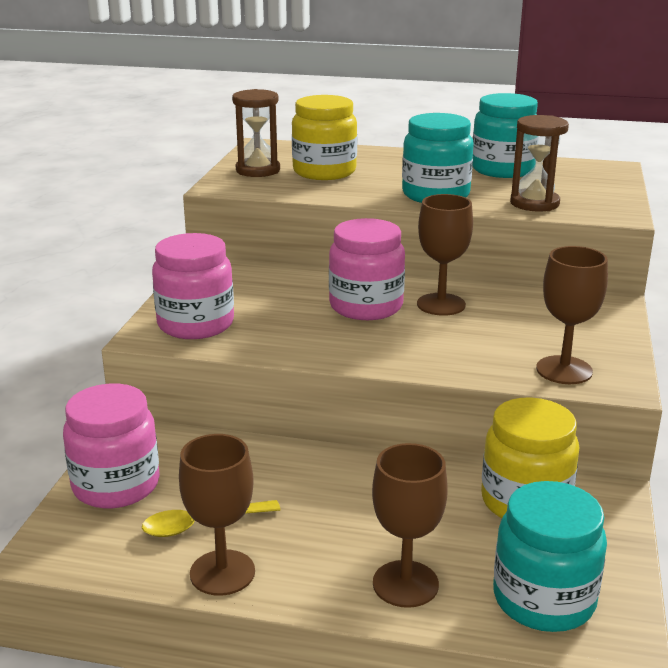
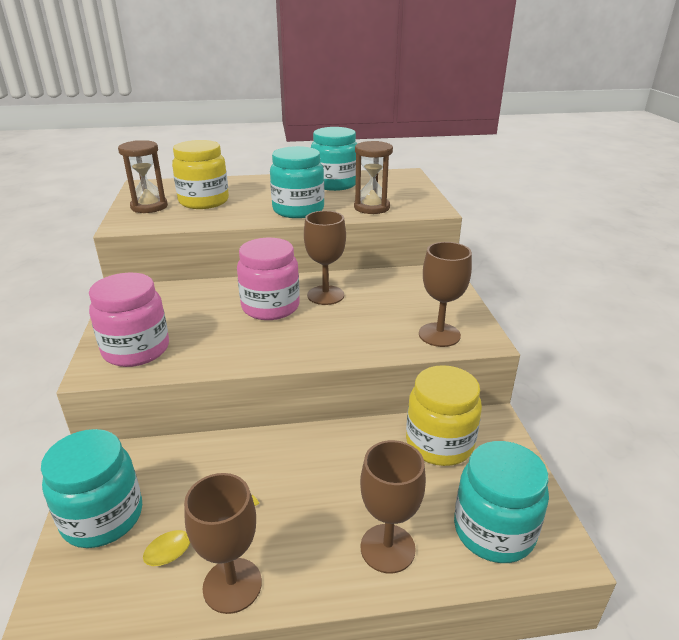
camera: 20 degrees left, 5 degrees up
(116, 485) = (103, 517): pink jar -> turquoise jar

